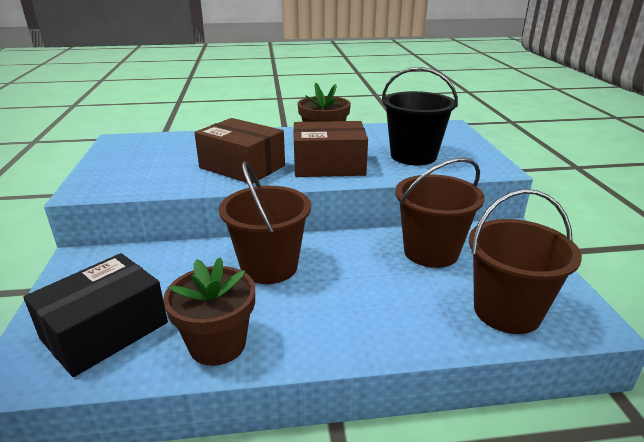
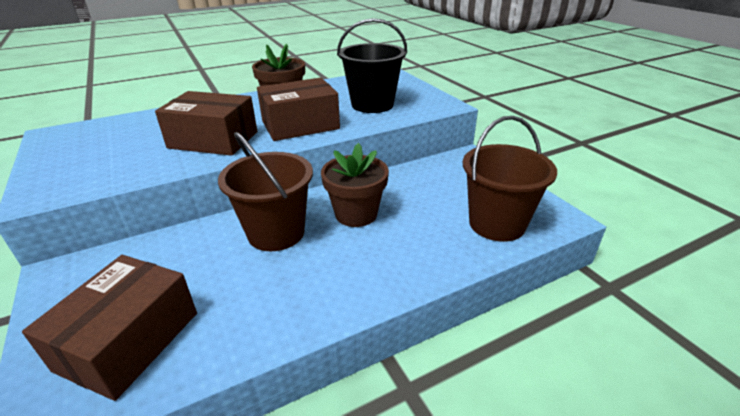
camera: 20 degrees left, 5 degrees up
(105, 331) = (129, 341): black box -> brown box
(217, 344) = (261, 320): brown flower pot -> brown flower pot (356, 214)
(431, 252) = (415, 187): brown bucket -> none

